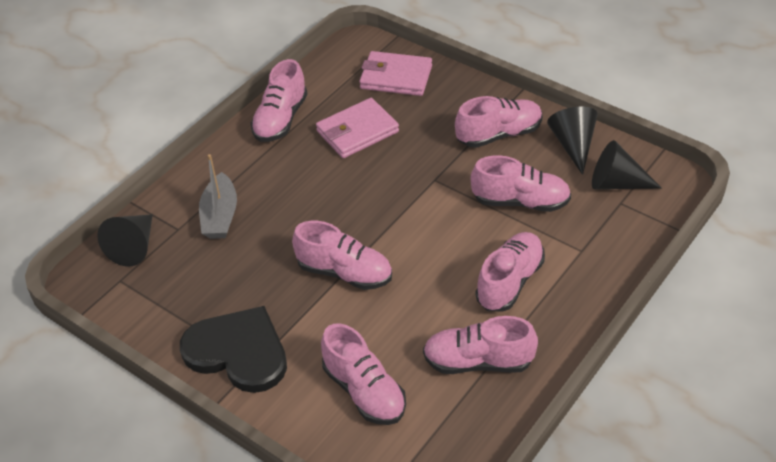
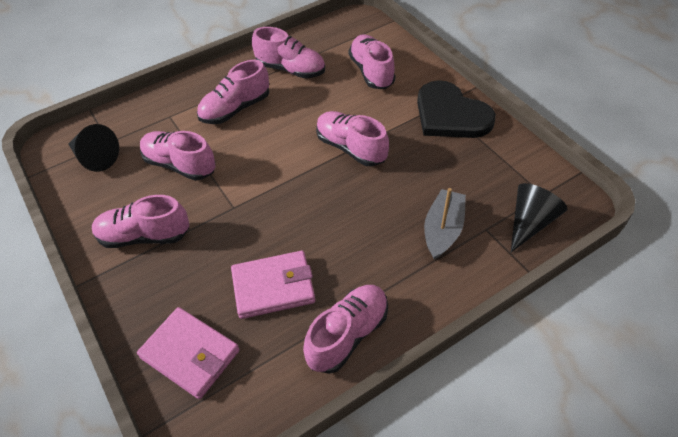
camera: 160 degrees left, 5 degrees up
(573, 145) = (93, 203): black cone -> none

